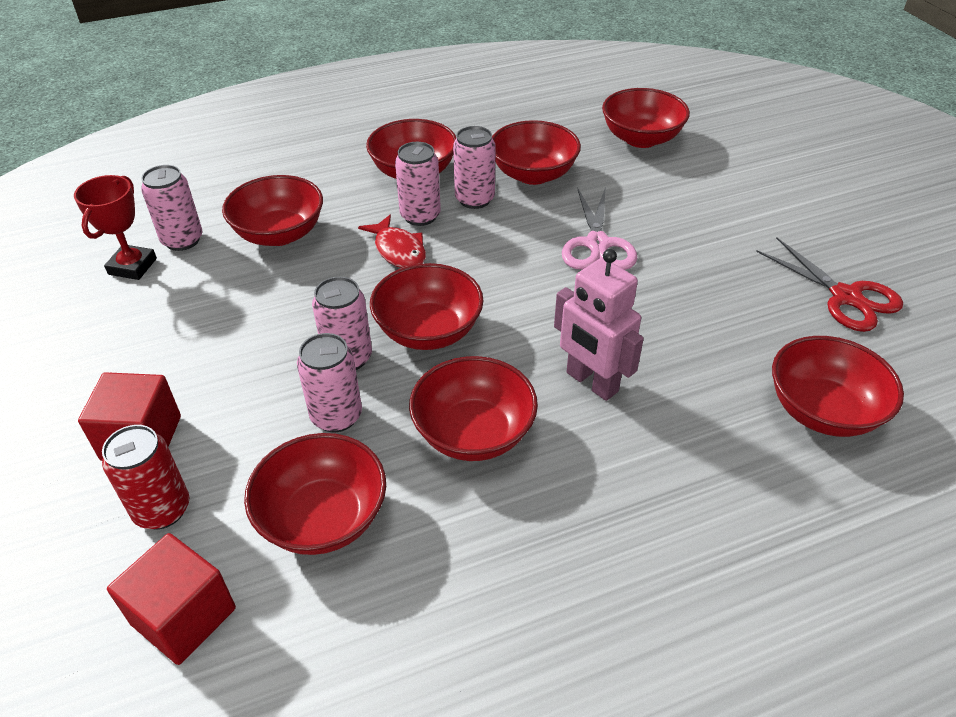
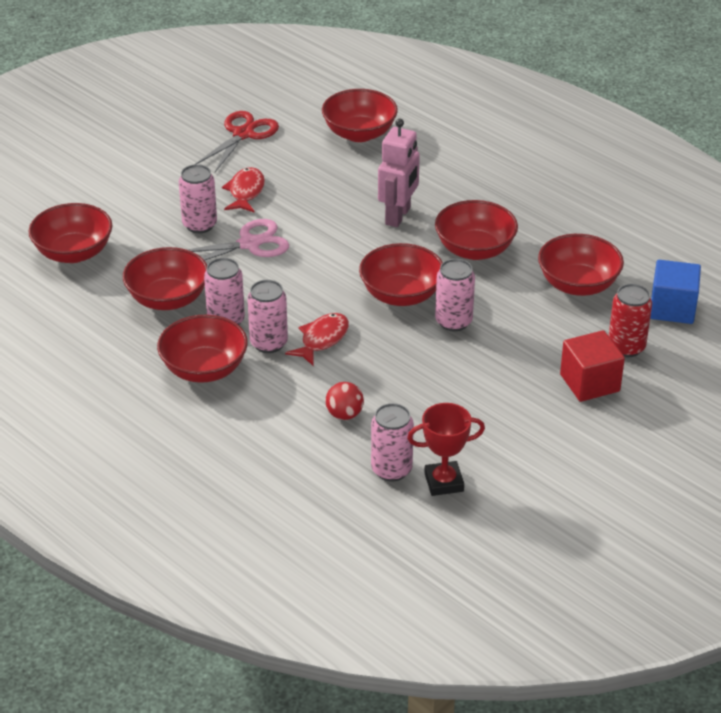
camera: 115 degrees left, 5 degrees down
(184, 616) = (672, 308): red cube -> blue cube
(279, 234) = (344, 414): red bowl -> red ball
(336, 416) = (505, 307): pink can -> pink can (199, 225)
(705, 266) = (245, 192): none -> red fish

